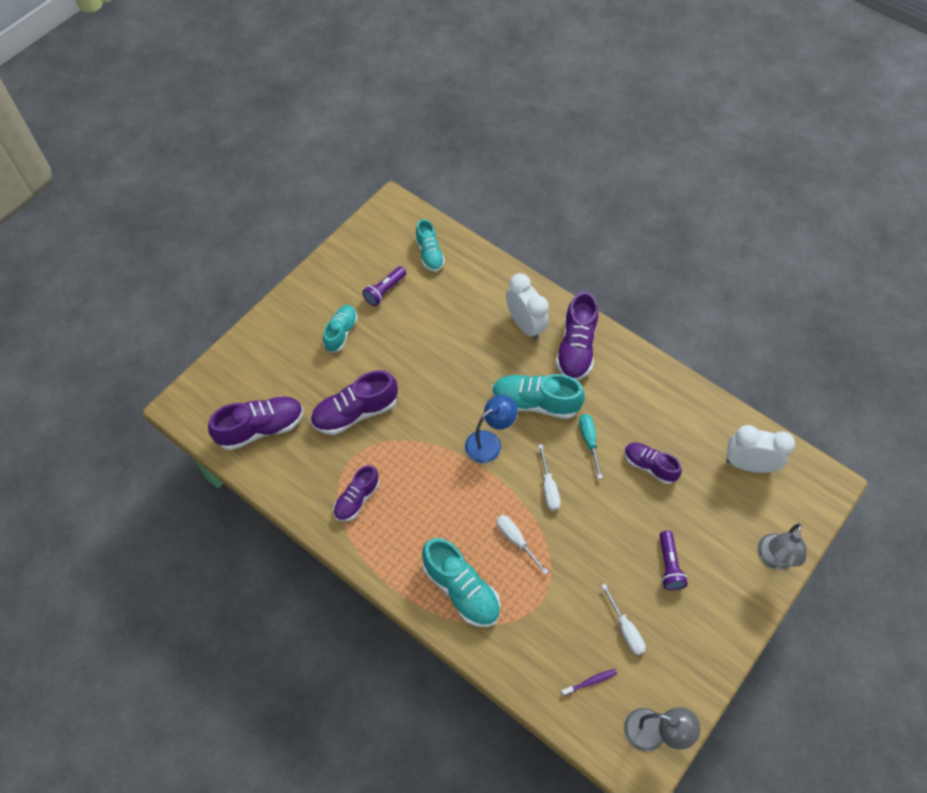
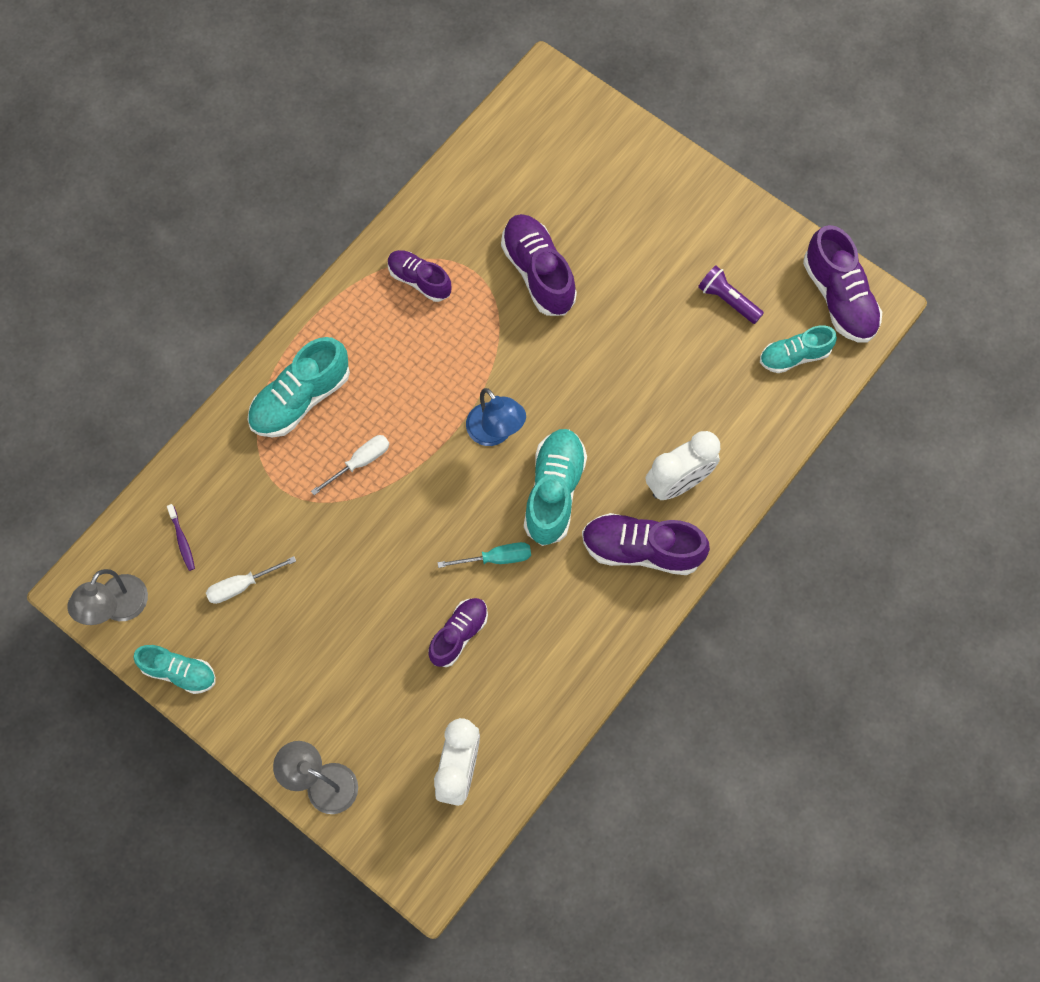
camera: 90 degrees right, 10 degrees up
(261, 428) = (516, 168): purple shoe -> purple shoe (839, 297)
(341, 333) = (658, 249): turquoise shoe -> turquoise shoe (179, 672)
(548, 487) = (430, 504): white screwdriver -> none
(669, 565) = (320, 646): purple flashlight -> none

